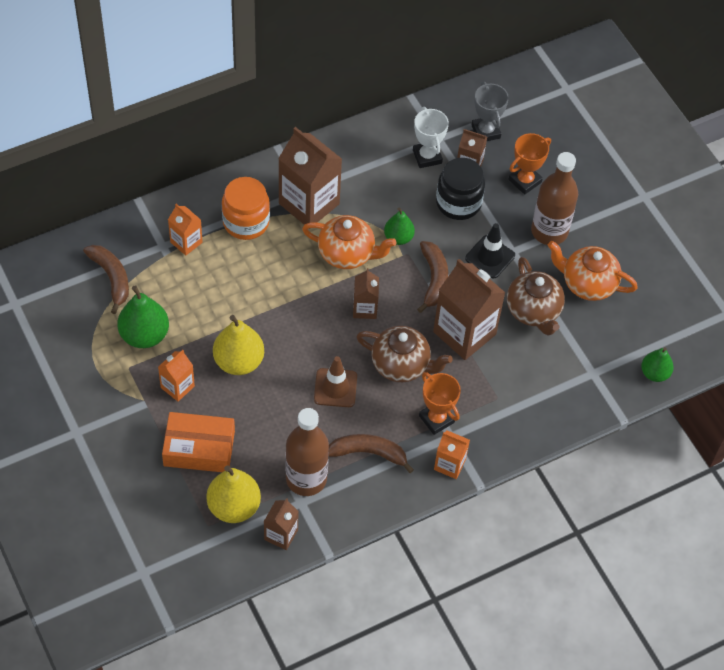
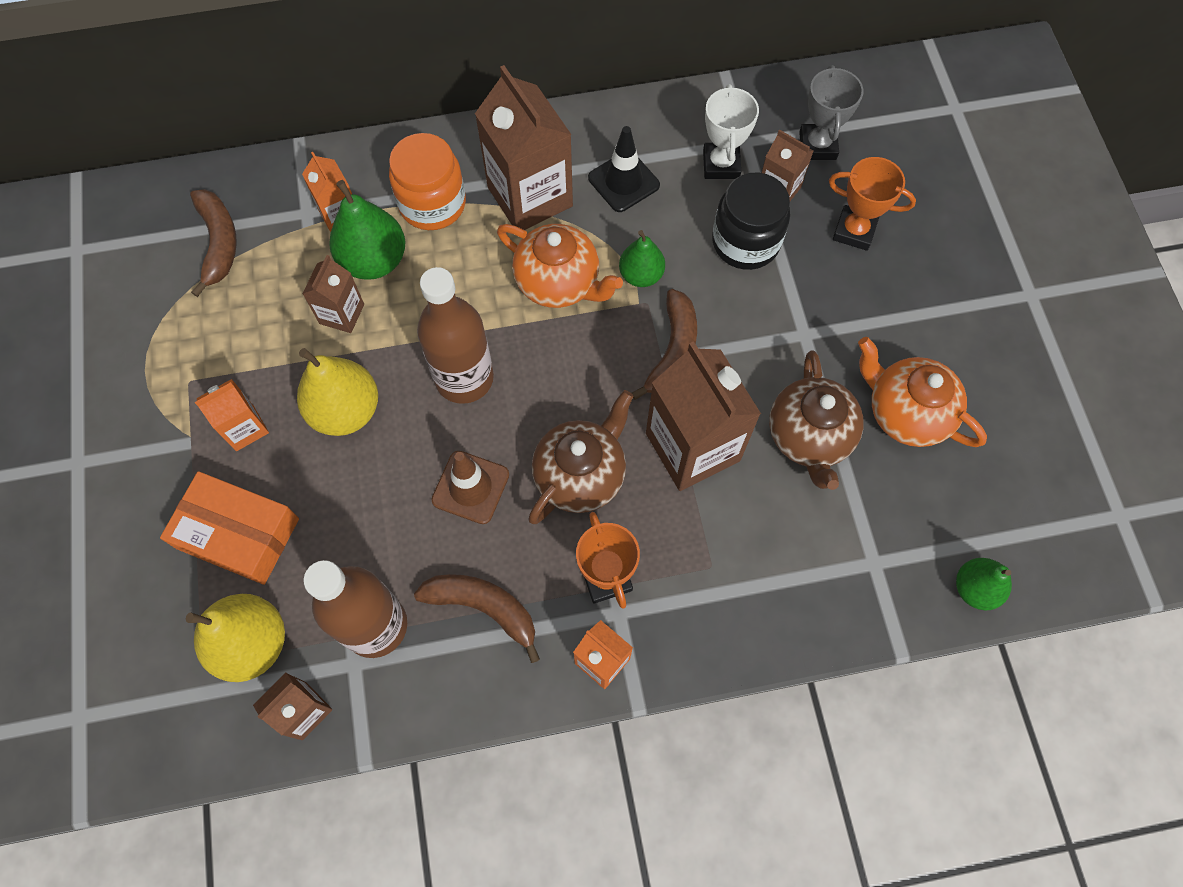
camera: 20 degrees right, 10 degrees up
(144, 335) = (230, 338): green pear -> green pear (374, 260)
(365, 308) = (556, 372): brown carton -> brown carton (342, 314)
(401, 365) = (581, 475): brown teapot -> brown teapot turned 90 degrees counterclockwise
(490, 257) = (767, 335): black traffic cone -> black traffic cone (623, 181)
(525, 181) = (854, 231): orange trophy -> orange trophy turned 45 degrees clockwise
(549, 231) = (869, 316): brown bottle -> brown bottle (464, 378)

